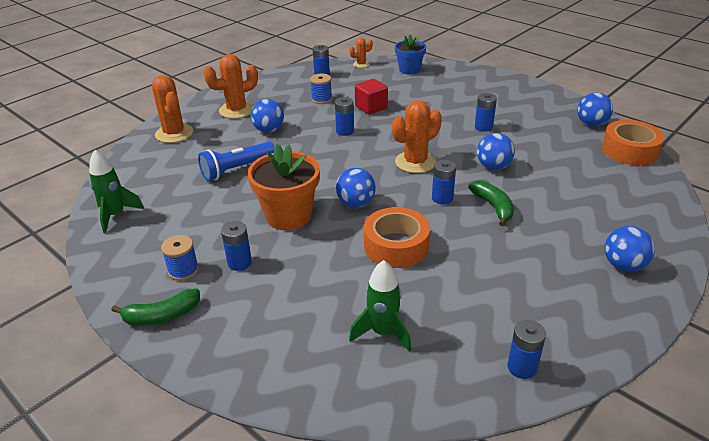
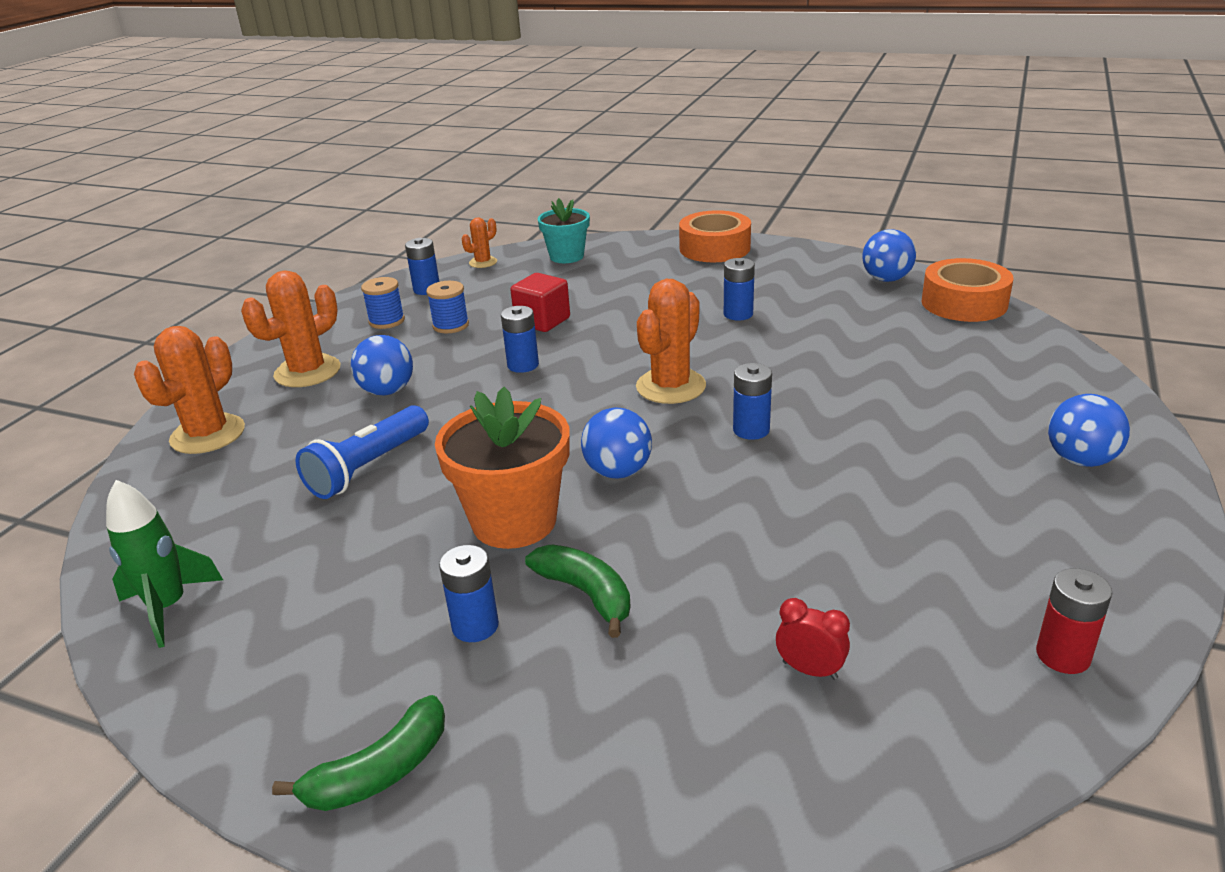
camera: 20 degrees left, 5 degrees down
(174, 133) = (208, 434): orange cactus -> orange cactus turned 75 degrees clockwise
(183, 270) = (372, 671): blue spool -> blue spool (387, 321)
(383, 332) = (810, 670): green rocket -> red clock
(396, 246) = (731, 522): orange tape -> orange tape (714, 248)
(409, 70) = (566, 256): blue flower pot -> turquoise flower pot
(493, 167) = (794, 366): blue ball -> none
(493, 207) = (837, 423): green banana -> green banana (586, 594)
(522, 367) = (1063, 655): blue battery -> red battery

